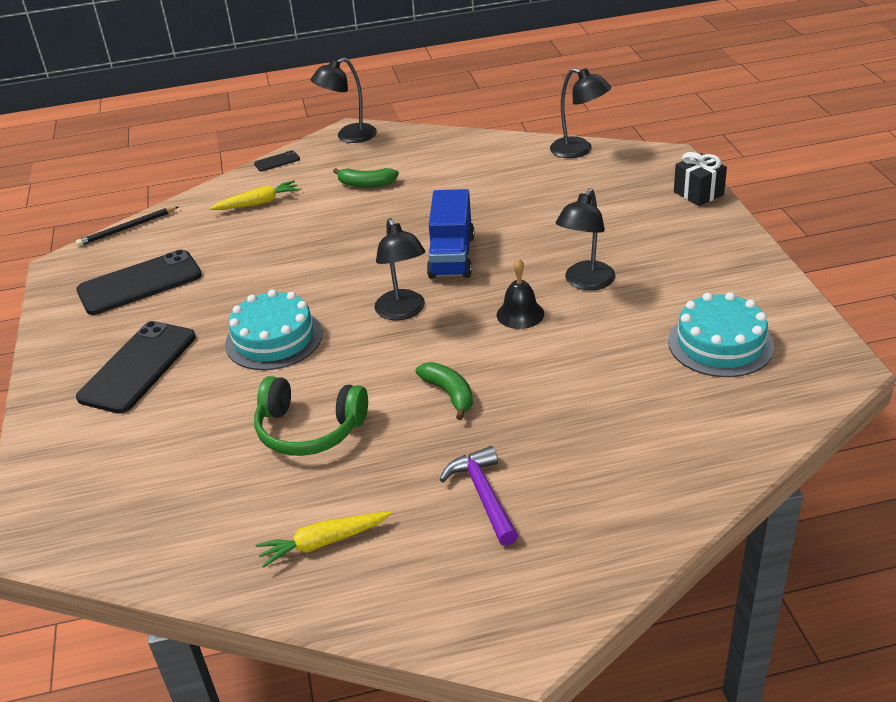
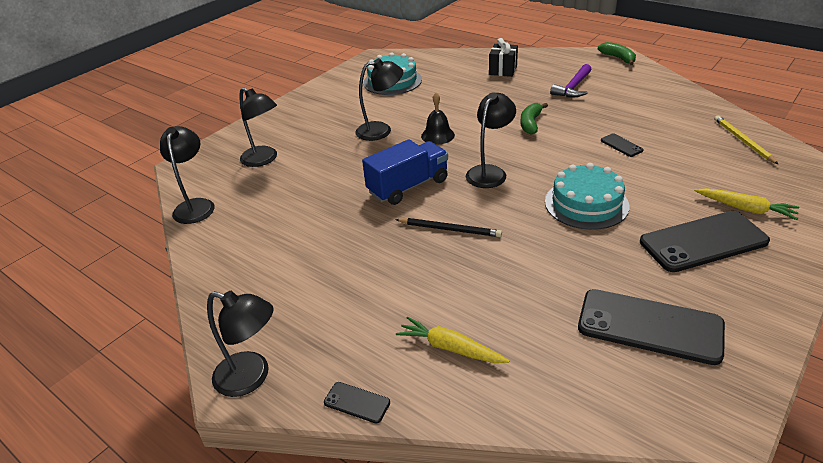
camera: 130 degrees left, 0 degrees up
(127, 228) = (610, 426): black pencil -> black pencil (449, 229)
(166, 536) = (743, 141): none -> yellow pencil
(309, 430) = (621, 145): green headphones -> black phone
(323, 543) = (662, 105): yellow carrot -> yellow carrot (745, 209)
(366, 184) = (346, 292): green banana -> green banana (618, 58)
(618, 198) = (264, 159): none -> black lamp
(698, 193) = (235, 136): black gift -> black gift (503, 70)

